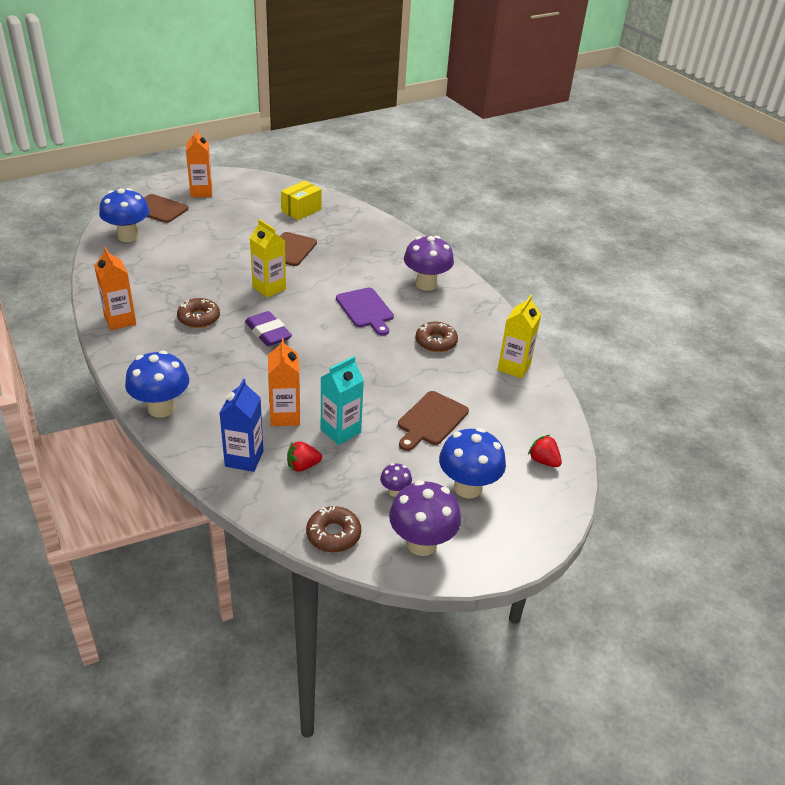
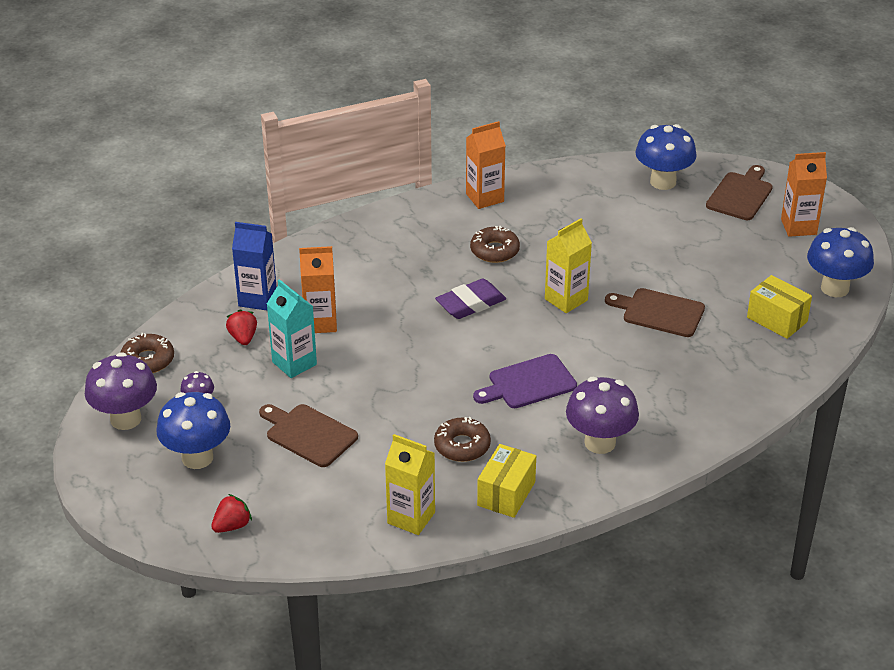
camera: 95 degrees right, 0 degrees up
(161, 408) = (335, 241): blue mushroom -> blue mushroom (835, 288)
(481, 324) = (506, 494): none -> yellow box

